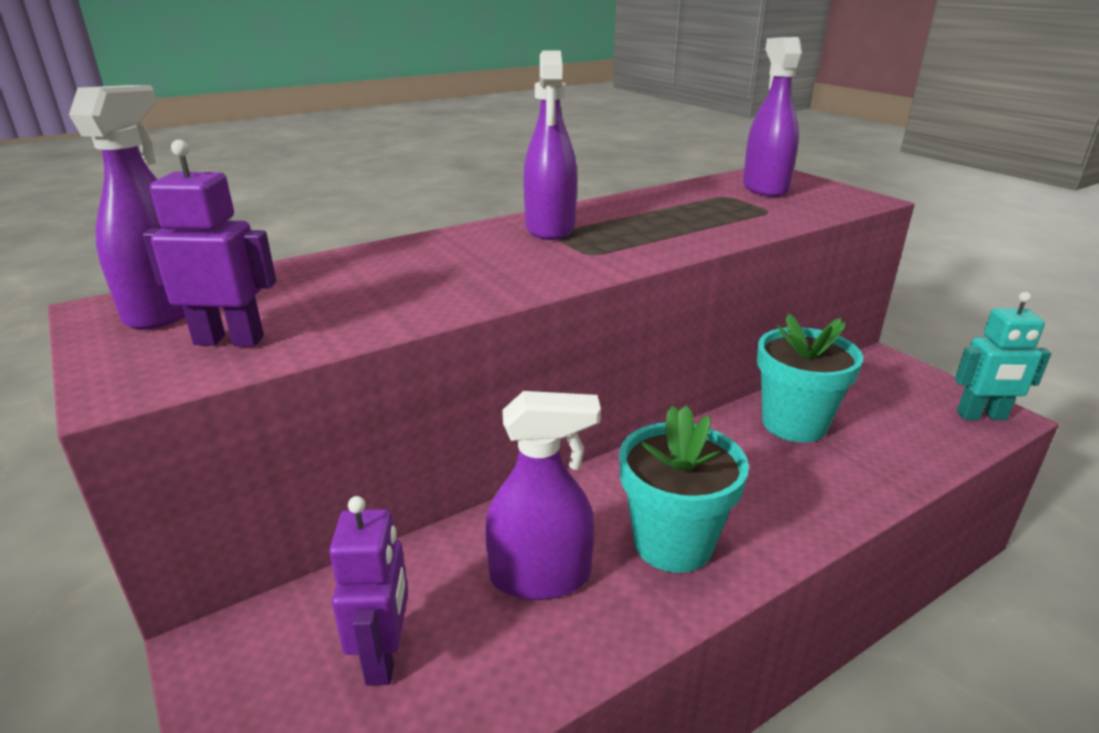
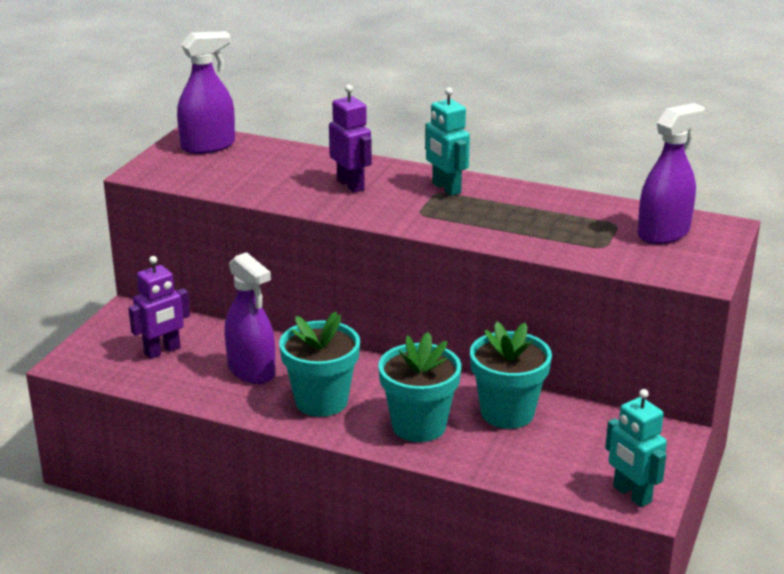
camera: 55 degrees right, 0 degrees up
(229, 340) = (198, 172): purple robot -> purple robot (351, 185)
(550, 228) = (446, 188): purple spray bottle -> turquoise robot
(784, 489) = (419, 426): none -> turquoise flower pot

